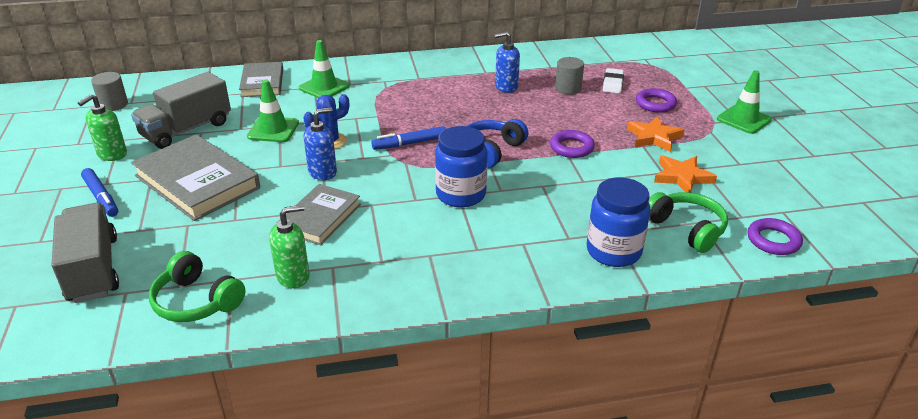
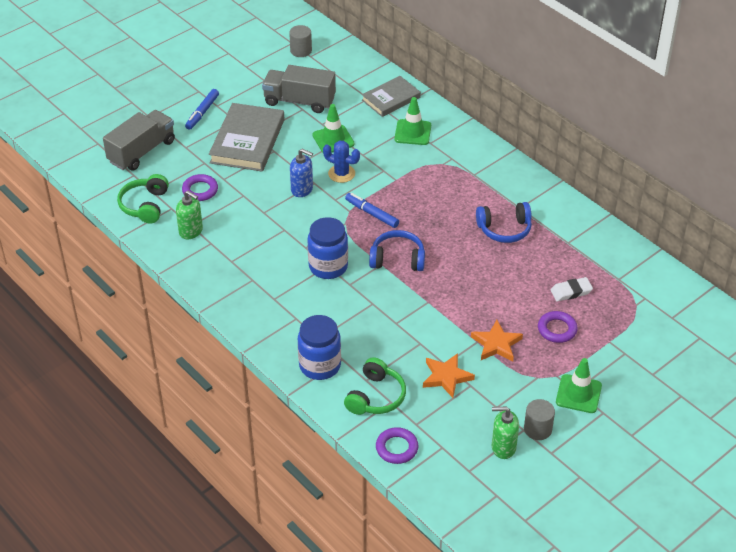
camera: 60 degrees right, 10 degrees up
(112, 154) = (246, 88): green soap dispenser -> green soap dispenser (503, 447)
(320, 218) = (253, 214): grey book -> none
(506, 87) = (504, 229): blue soap dispenser -> blue headphones
(568, 88) = (536, 267): grey cylinder -> grey cylinder (537, 429)
(571, 147) = (438, 301): purple ring -> purple ring (200, 190)

